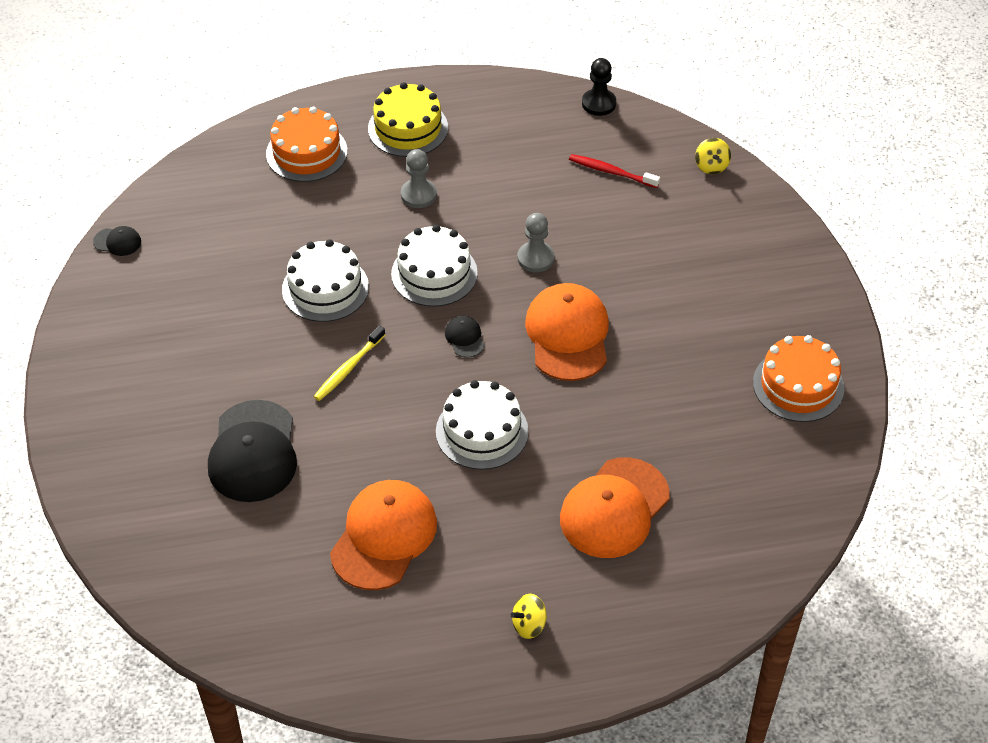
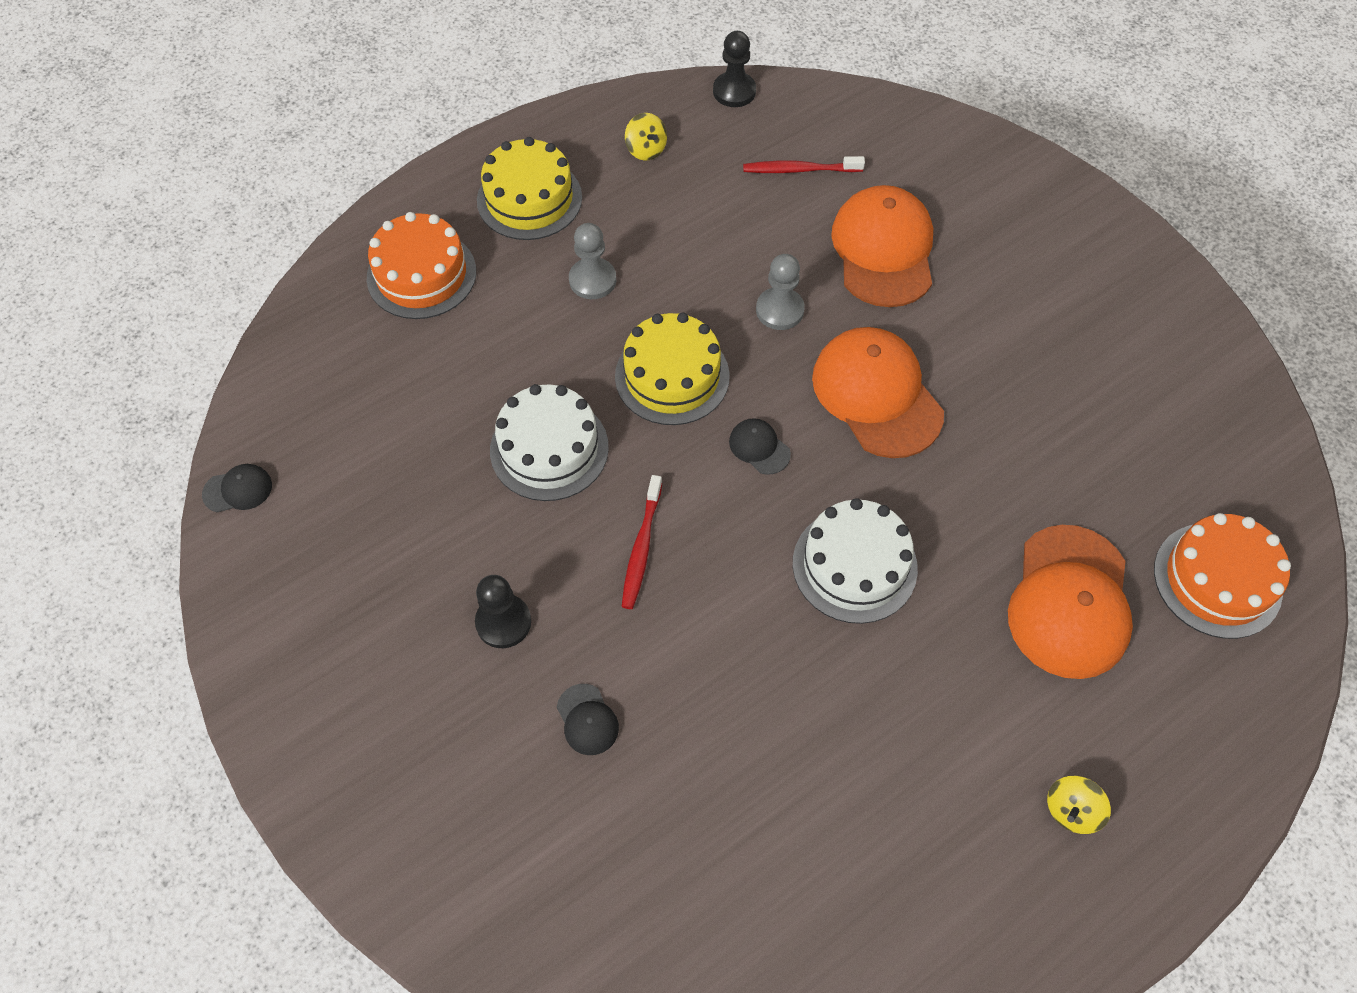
camera: 25 degrees left, 10 degrees up
(235, 378) = (503, 622): none -> black pawn
(253, 452) = (587, 720): black cap -> black cap, size x0.43
(348, 368) = (641, 547): yellow toothbrush -> red toothbrush
(384, 537) = (824, 767): orange cap -> orange cap (883, 250)
(434, 273) = (672, 376): white cake -> yellow cake
(711, 166) = (904, 123): yellow spinning top -> yellow spinning top (646, 149)
(798, 385) = (1166, 355): orange cake -> orange cake (1217, 580)

